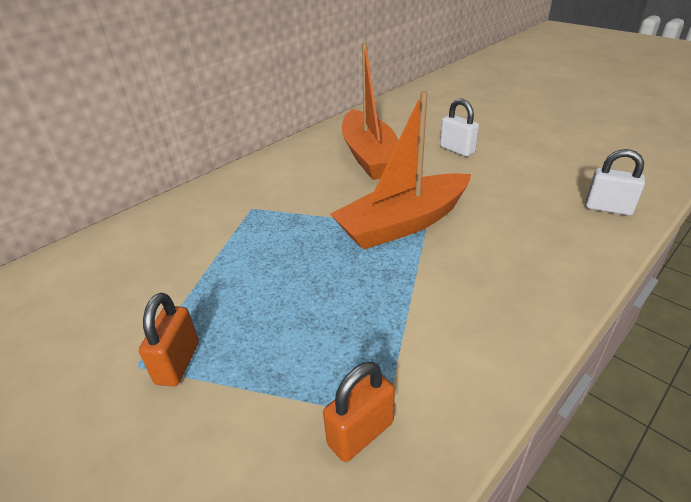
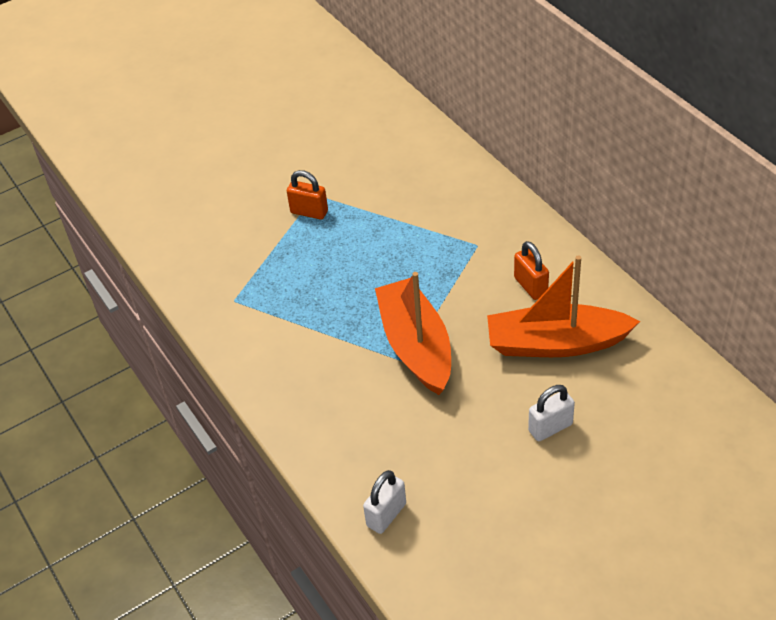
camera: 105 degrees right, 10 degrees up
(361, 433) = (227, 288): orange padlock -> orange padlock (530, 286)

